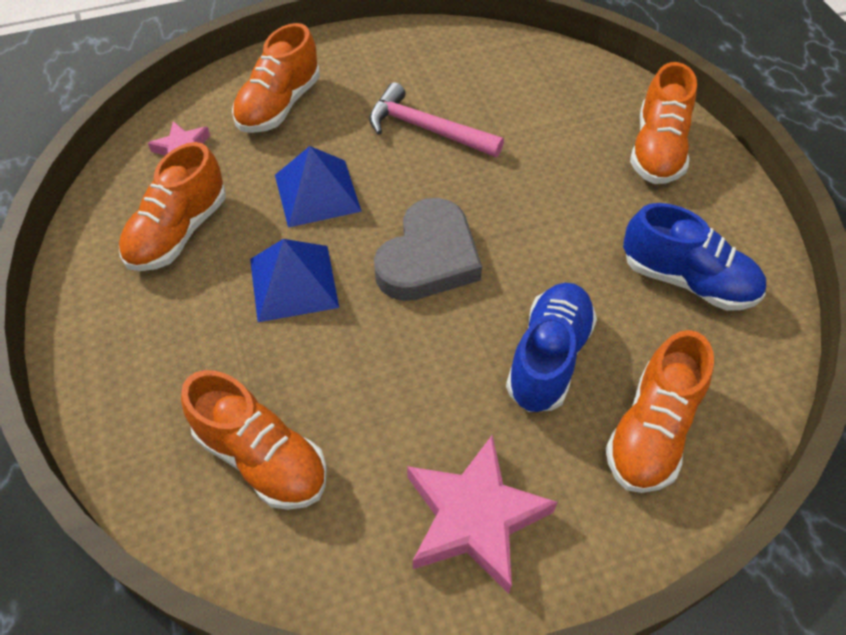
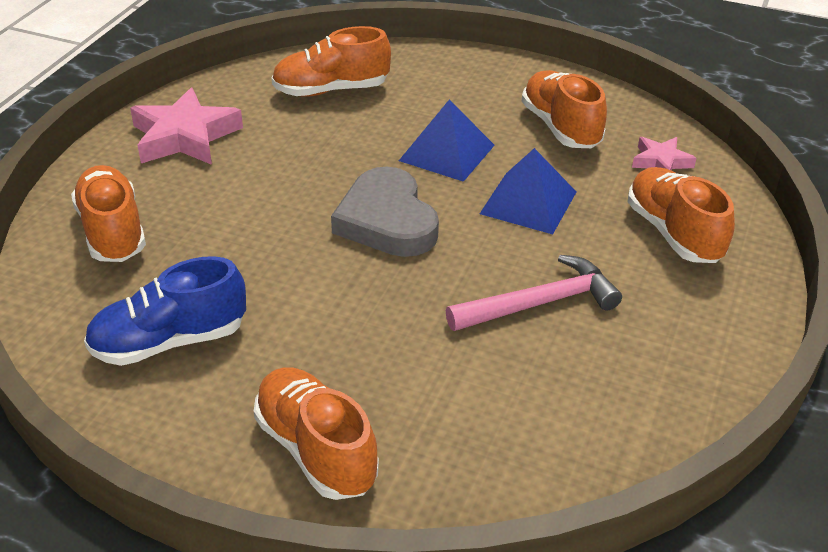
camera: 130 degrees right, 15 degrees down
(548, 357) = (226, 223): blue shoe -> none

